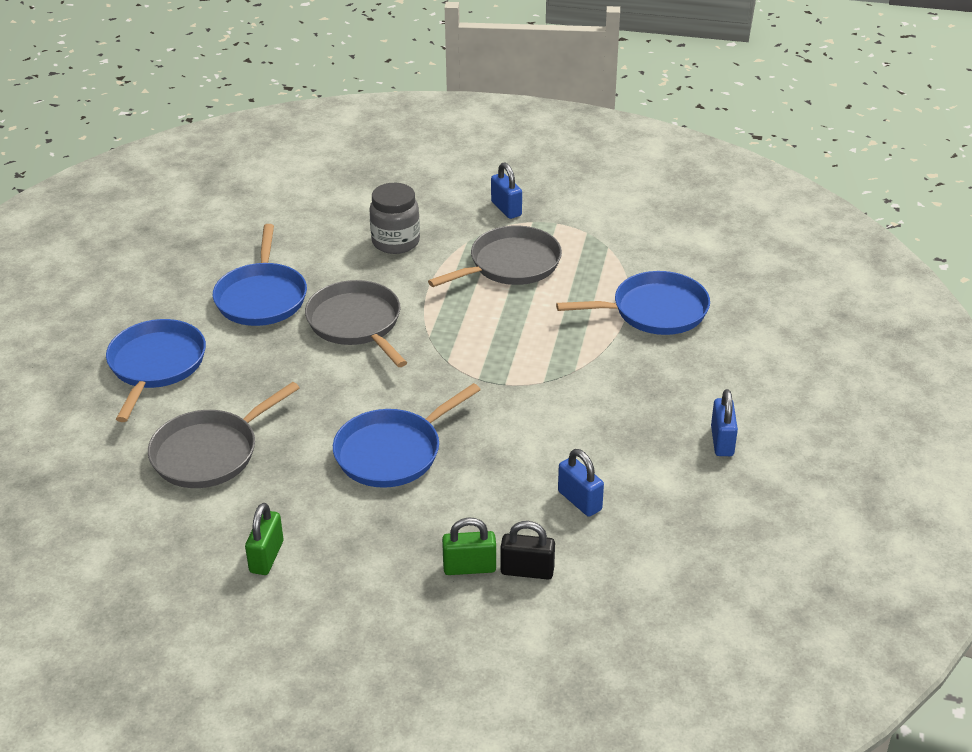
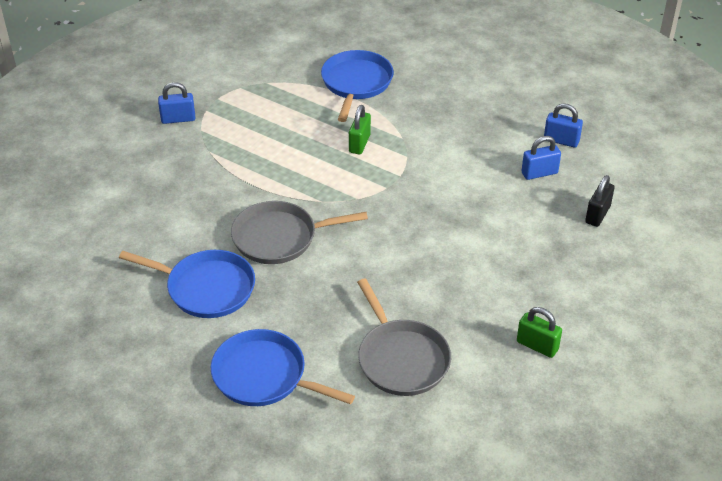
camera: 70 degrees left, 5 degrees up
(392, 452) = (449, 252): blue pan -> none
(395, 242) = (180, 190): grey jar -> none
(469, 567) = (585, 241): green padlock -> green padlock (359, 143)
(511, 264) = (255, 136): grey pan -> none
(722, 441) = (508, 96): blue padlock -> blue padlock (561, 140)

